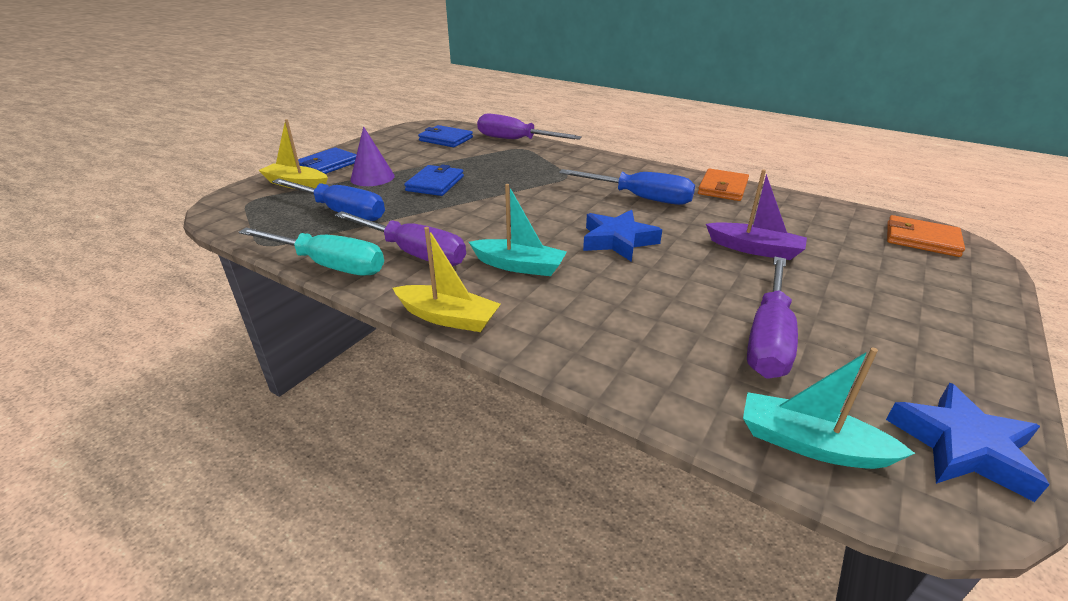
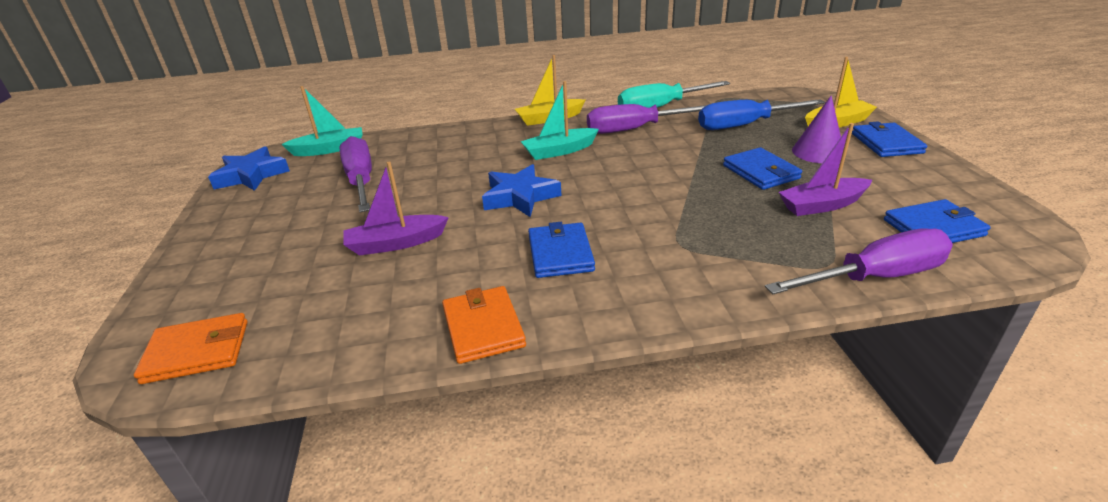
camera: 140 degrees right, 0 degrees up
(458, 160) = (822, 205): none -> purple boat
(640, 198) = (560, 253): blue screwdriver -> blue wallet

